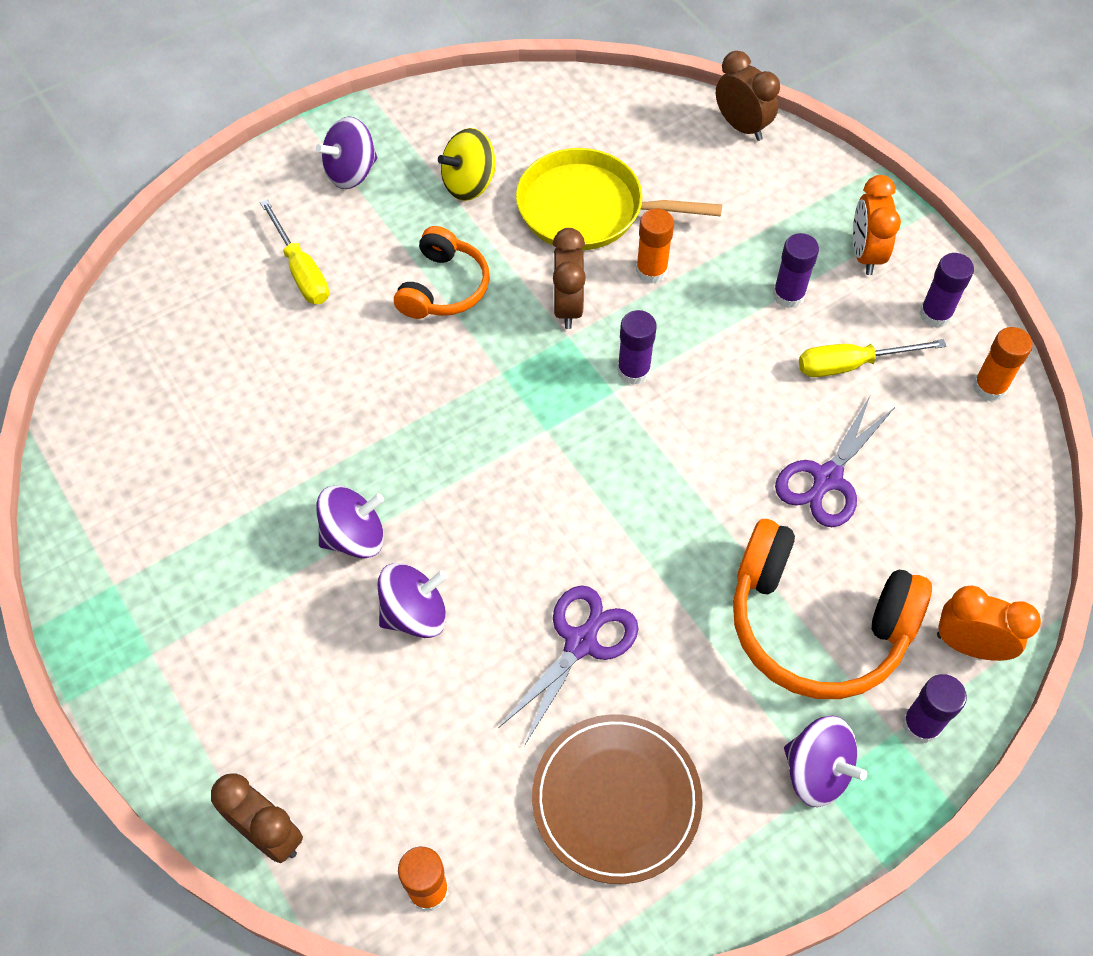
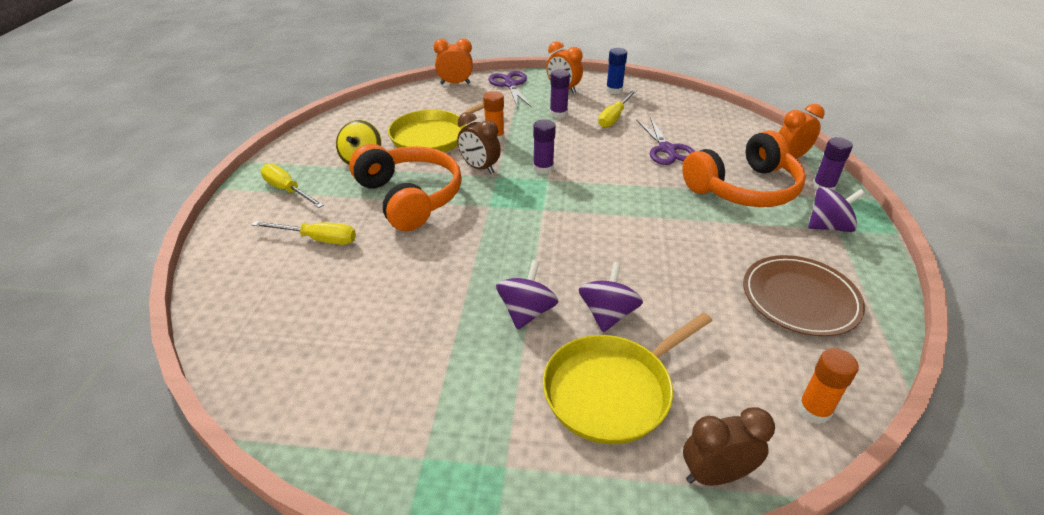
camera: 50 degrees left, 20 degrees down
(307, 685) = (612, 390): none -> yellow pan
(351, 172) = (287, 190): purple spinning top -> yellow screwdriver
(443, 287) = (409, 197): orange headphones -> orange headphones, size x1.66
(581, 642) = (688, 262): purple scissors -> purple scissors (510, 85)
(741, 127) = (455, 83): brown clock -> orange clock
(935, 314) = (614, 90): purple glue stick -> blue glue stick
(989, 387) = (664, 96): orange glue stick -> none

